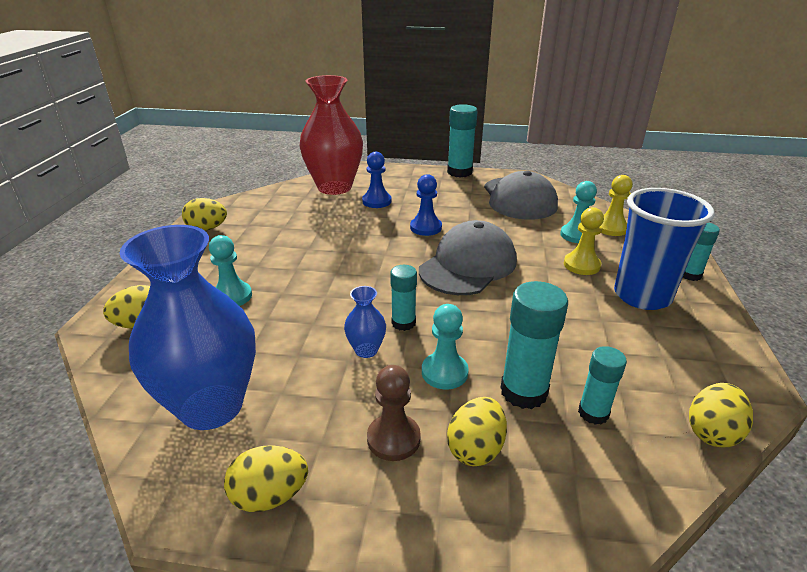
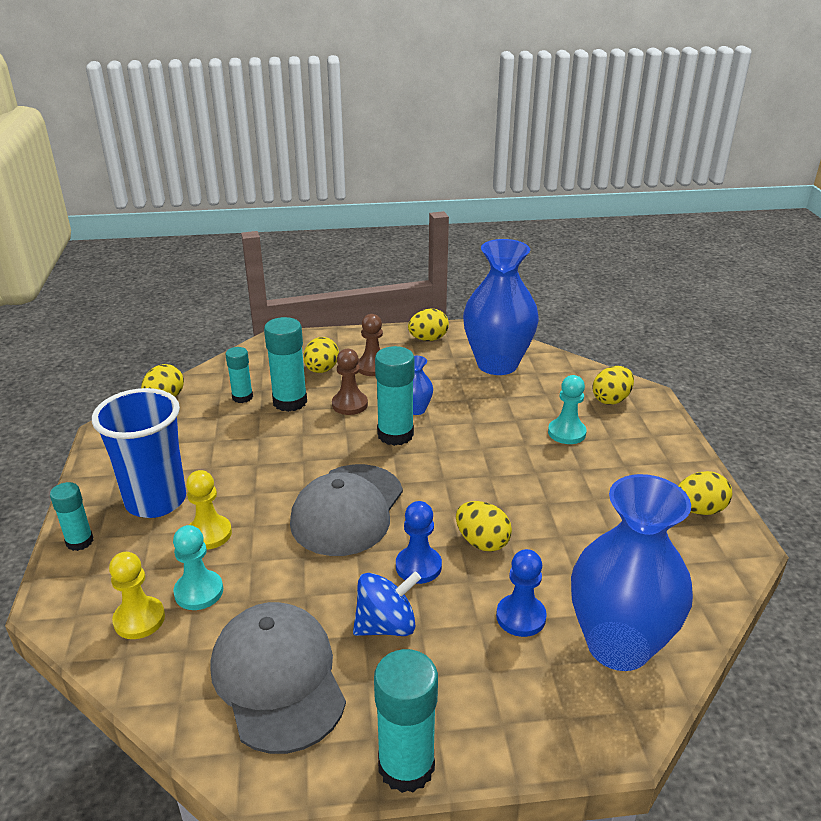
camera: 165 degrees right, 0 degrees up
(334, 187) = (618, 645): red vase -> blue vase
(375, 233) = (482, 542): none -> yellow egg
(403, 323) = (395, 434): turquoise glue stick -> turquoise glue stick, size x1.64
(444, 372) = (350, 404): turquoise pawn -> brown pawn
(455, 208) = (386, 625): none -> blue spinning top

